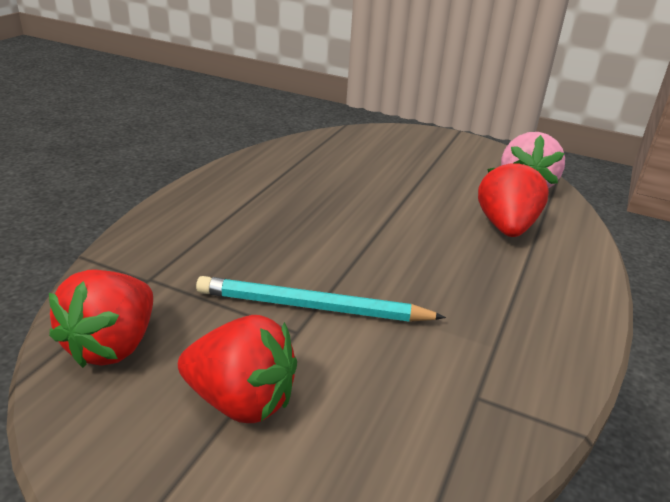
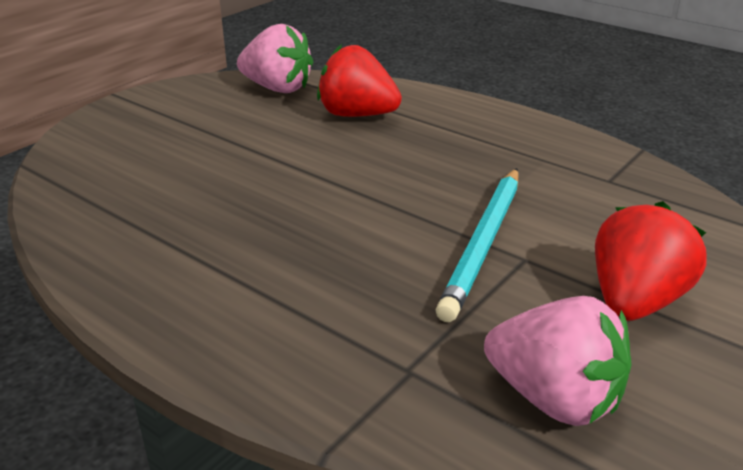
camera: 75 degrees left, 0 degrees up
(113, 345) = (554, 398): red strawberry -> pink strawberry

